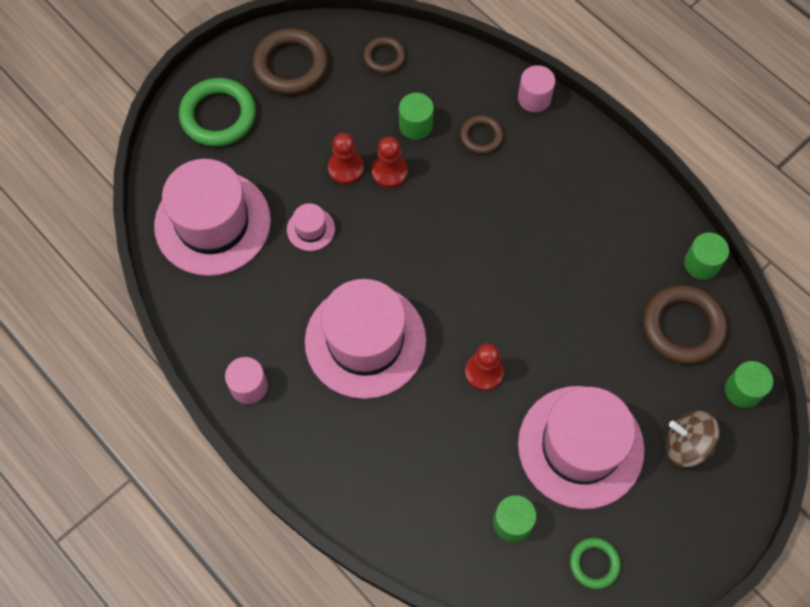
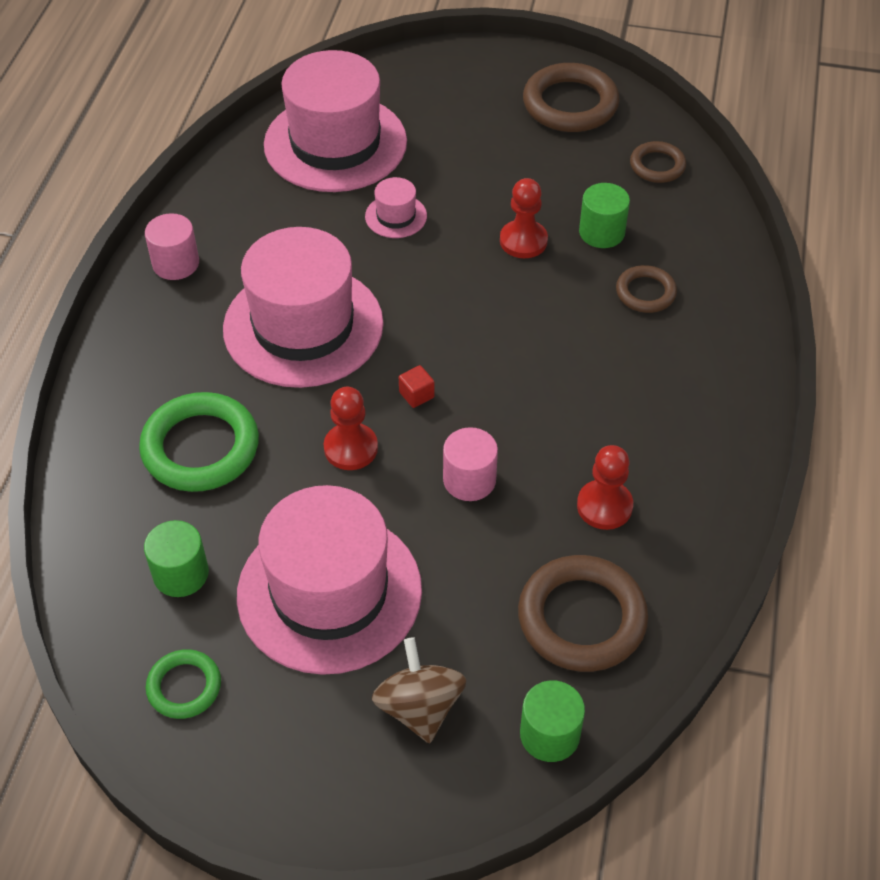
camera: 55 degrees right, 15 degrees down
(218, 115) = (458, 85): green ring -> green ring (200, 447)
(346, 168) = (493, 205): red pawn -> red pawn (604, 506)
(469, 310) = (416, 395): none -> red cube
(534, 98) = (744, 313): pink cylinder -> pink cylinder (469, 480)
(701, 263) = (689, 593): green cylinder -> none

